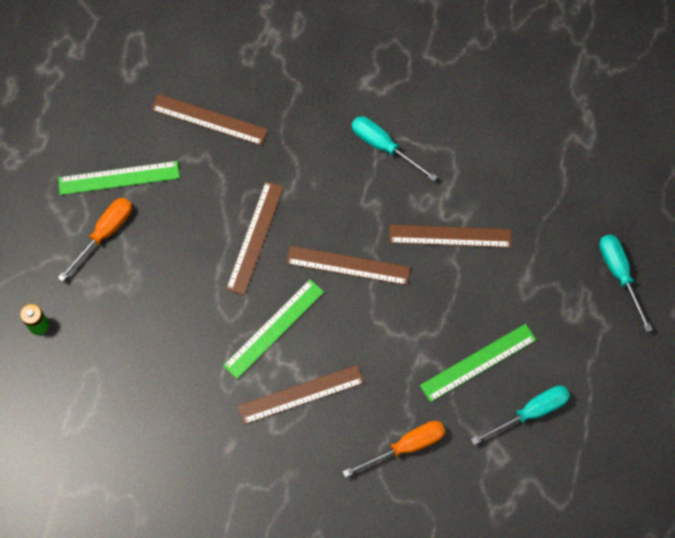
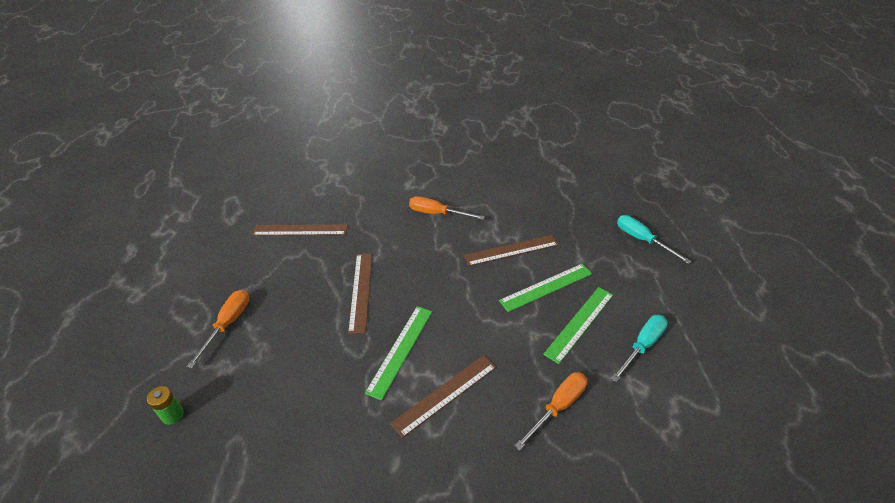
camera: 20 degrees left, 25 degrees down
(119, 178) = (234, 283): green ruler -> green ruler (546, 287)
(348, 265) = (443, 289): brown ruler -> none
(383, 146) = (437, 213): turquoise screwdriver -> orange screwdriver

